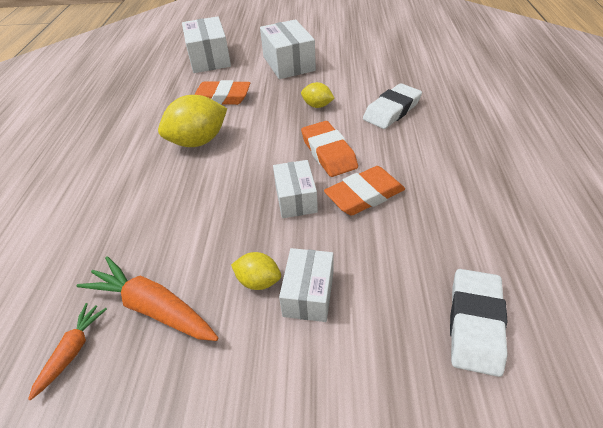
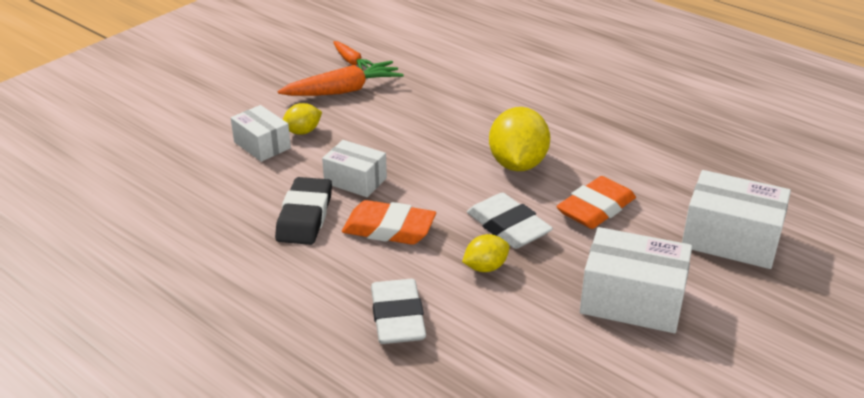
camera: 125 degrees right, 10 degrees down
(364, 195) = (304, 216): orange eraser -> black eraser
(475, 324) = (138, 193): white eraser -> white eraser (508, 227)

